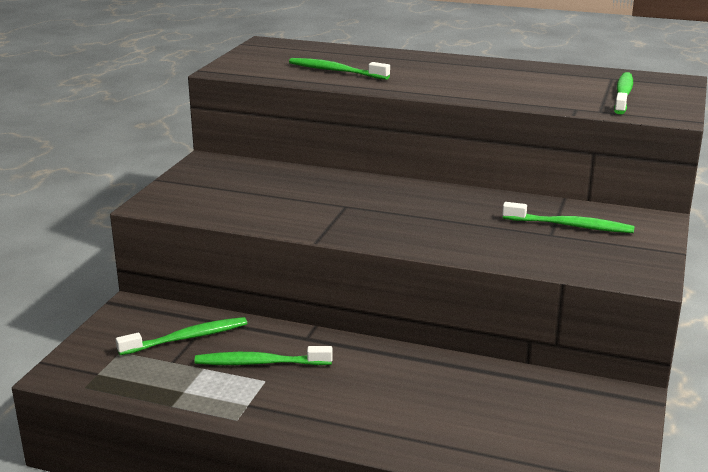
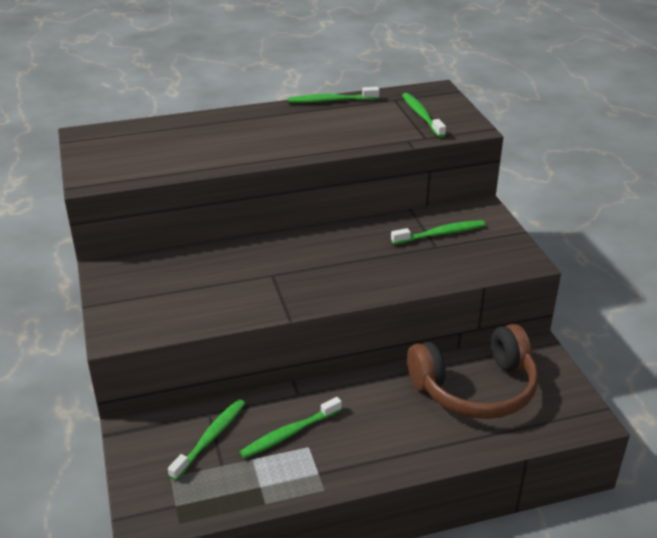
camera: 35 degrees left, 10 degrees up
(336, 71) = (189, 153): green toothbrush -> green toothbrush (331, 101)
(502, 404) = (475, 388): none -> brown headphones

